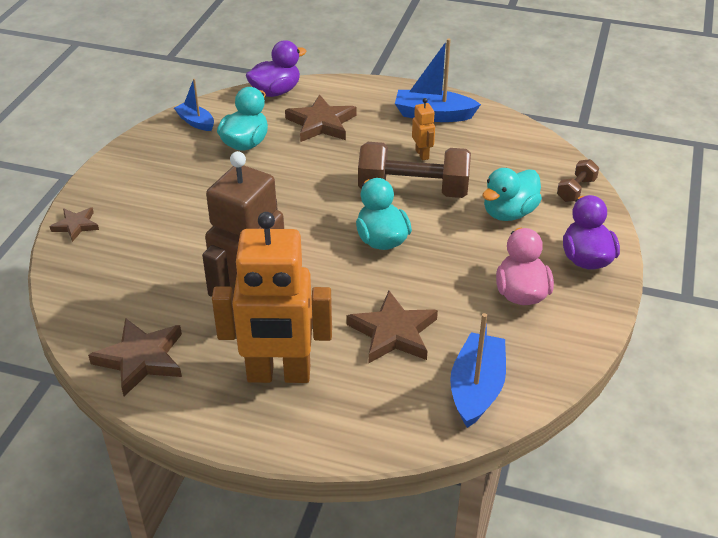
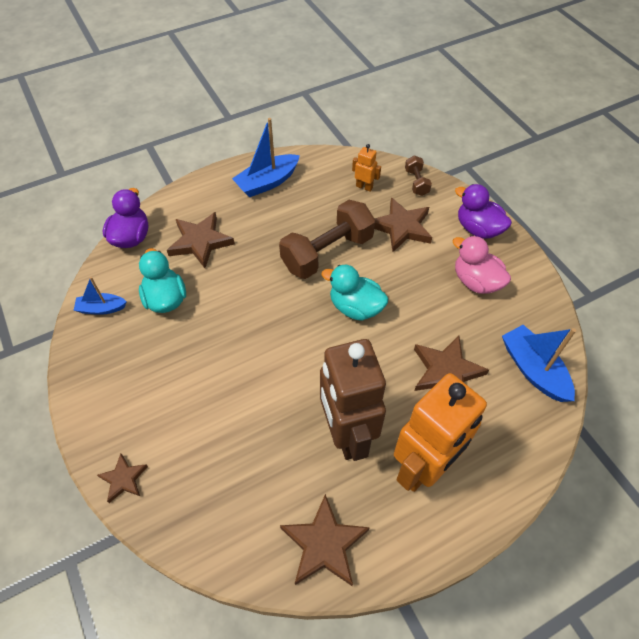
camera: 45 degrees left, 15 degrees up
(422, 154) = (298, 220): orange robot -> orange robot (364, 187)
(509, 213) = (401, 227): turquoise duck -> brown star

